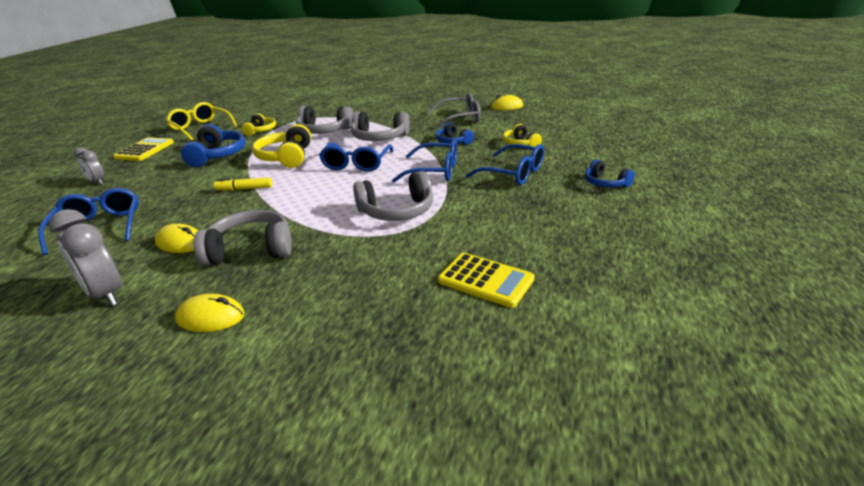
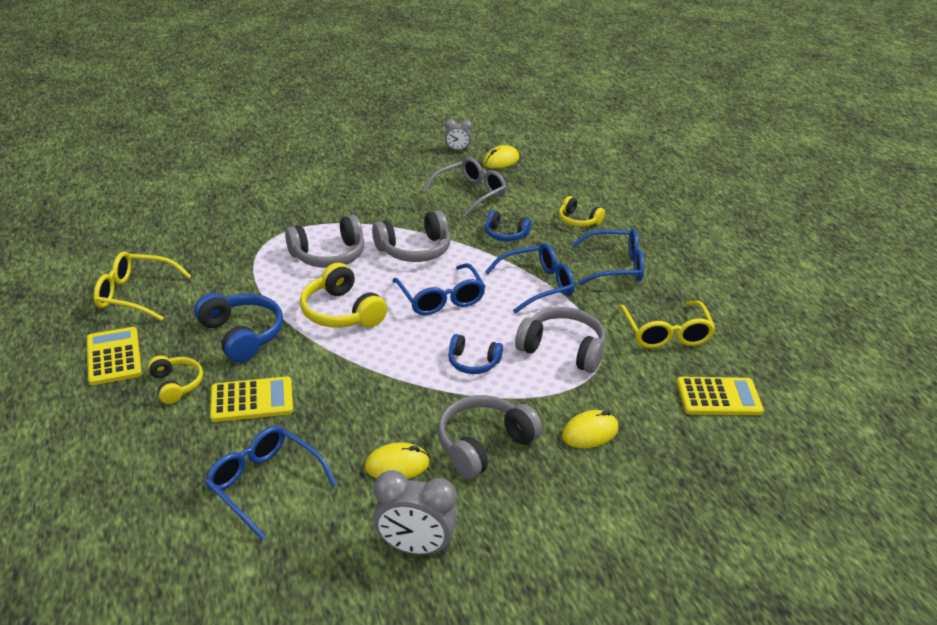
camera: 35 degrees left, 5 degrees up
(97, 182) = (138, 428): grey clock -> grey clock (457, 150)
(168, 185) = (252, 400): none -> yellow calculator
(210, 317) = (549, 522): yellow mouse -> yellow mouse (590, 432)
(244, 189) = (360, 374): yellow marker -> none
(260, 130) = (237, 276): yellow headphones -> yellow headphones (176, 384)
(397, 211) = (562, 349): grey headphones -> grey headphones turned 105 degrees counterclockwise
(498, 223) = (666, 333): none -> yellow glasses
(605, 183) = (704, 256): blue headphones -> blue headphones (473, 362)

